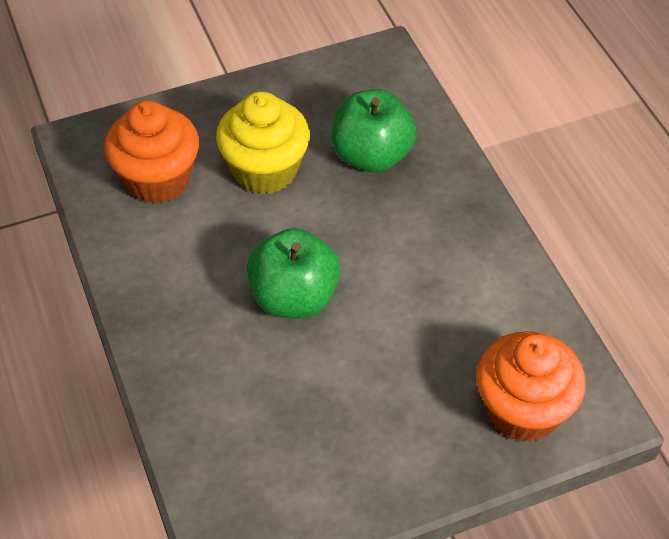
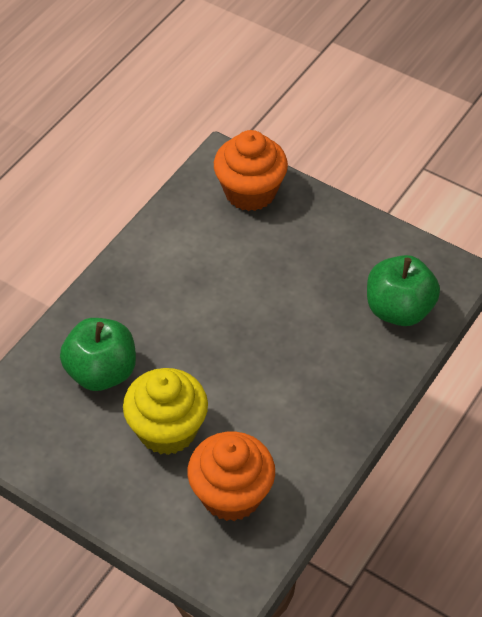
camera: 125 degrees left, 0 degrees up
(294, 298) = (266, 344): green apple -> green apple (399, 309)

